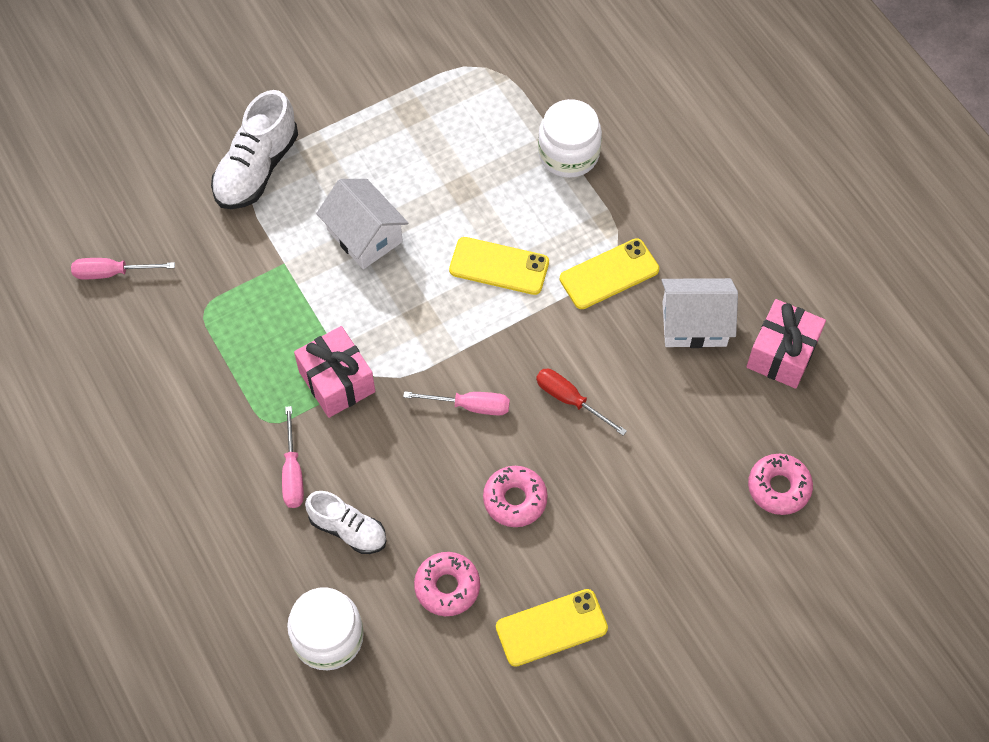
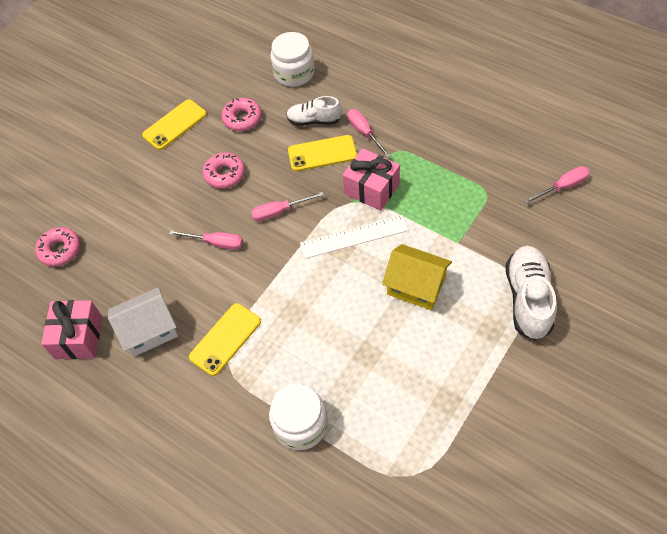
camera: 160 degrees right, 5 degrees down
(365, 236) = (416, 286): white house -> yellow house
(397, 327) = (354, 237): none -> white ruler
(499, 266) = (308, 308): yellow phone -> yellow phone (322, 153)
(570, 400) = (216, 243): red screwdriver -> pink screwdriver

